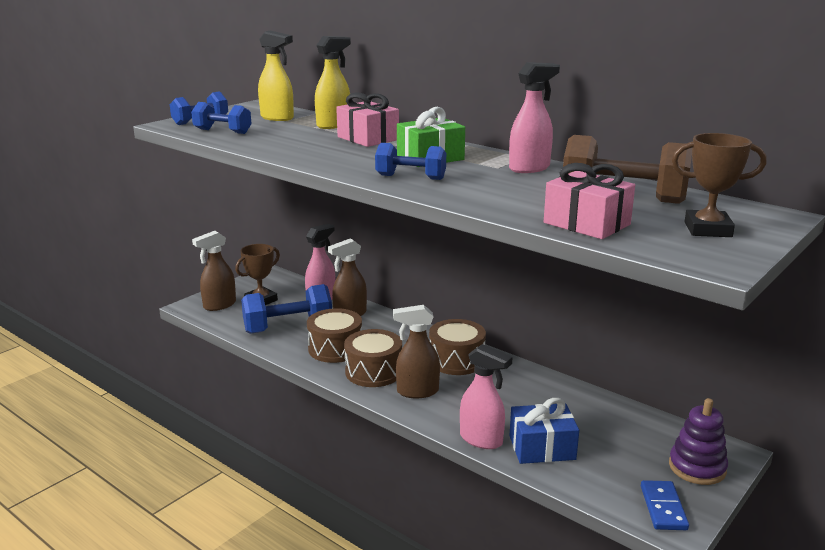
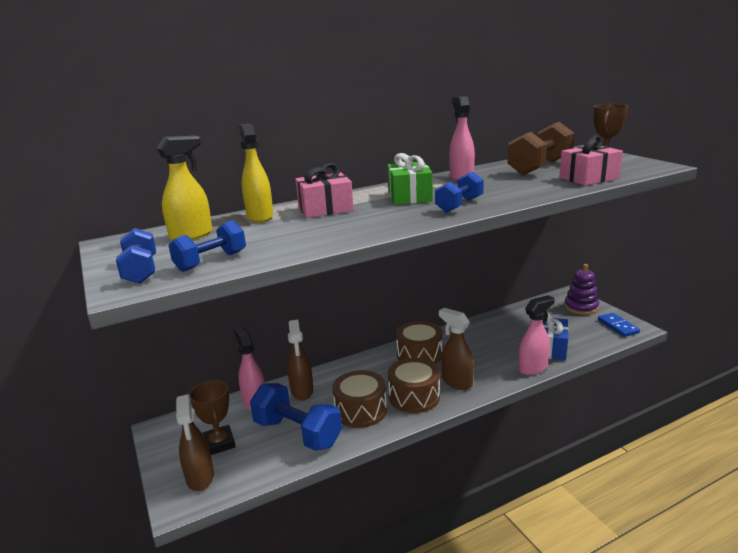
camera: 65 degrees left, 0 degrees up
(288, 328) = (297, 433): blue dumbbell -> blue dumbbell turned 60 degrees counterclockwise
(417, 391) = (456, 382): brown spray bottle -> brown spray bottle turned 120 degrees clockwise
(663, 508) = (618, 326): blue domino -> blue domino turned 45 degrees clockwise

